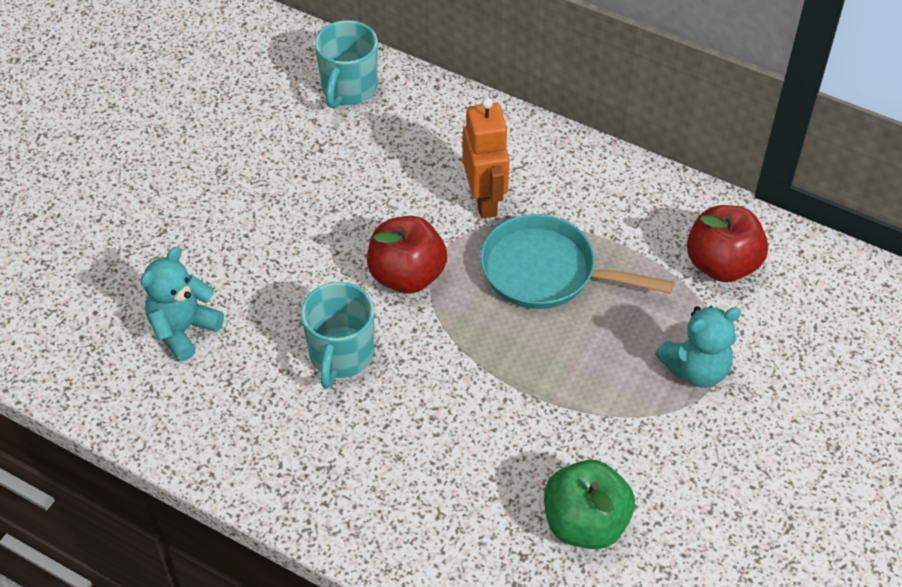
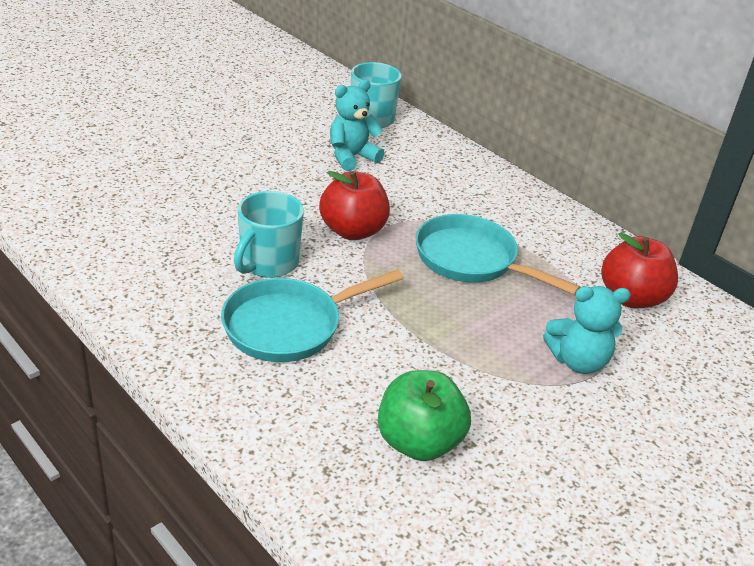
camera: 15 degrees right, 15 degrees down
(183, 330) = (154, 213): turquoise teddy bear -> turquoise teddy bear (352, 157)
(402, 431) = (289, 326): none -> turquoise pan
(485, 200) = (442, 205): orange robot -> none

